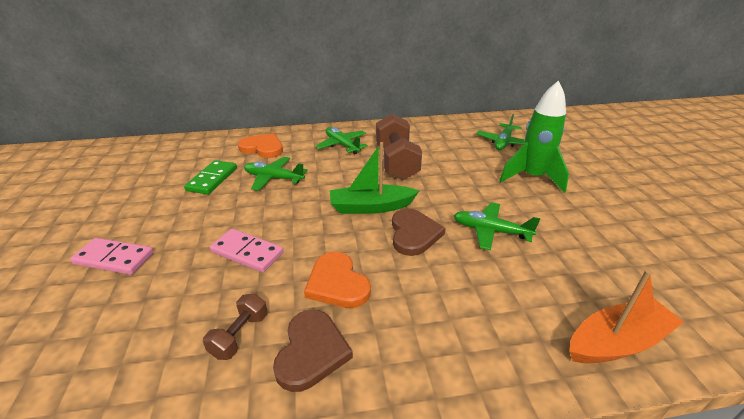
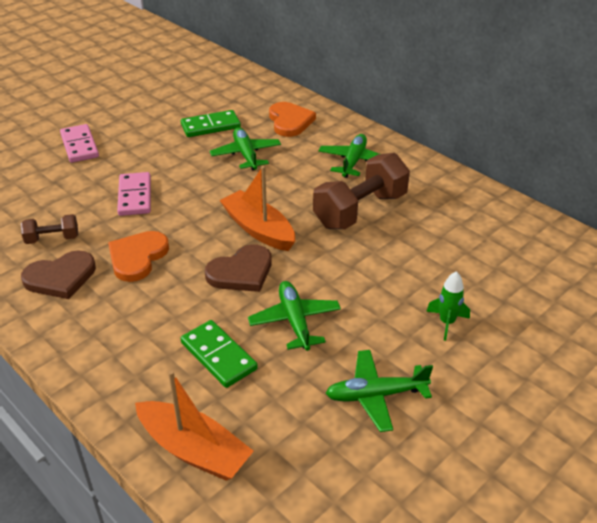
camera: 55 degrees right, 5 degrees up
(371, 207) = (258, 229): green boat -> orange boat
(503, 142) = (515, 273): green plane -> green plane (375, 395)
(506, 284) = (218, 356): none -> green domino
(532, 178) = (446, 323): green rocket -> green rocket, size x0.49

